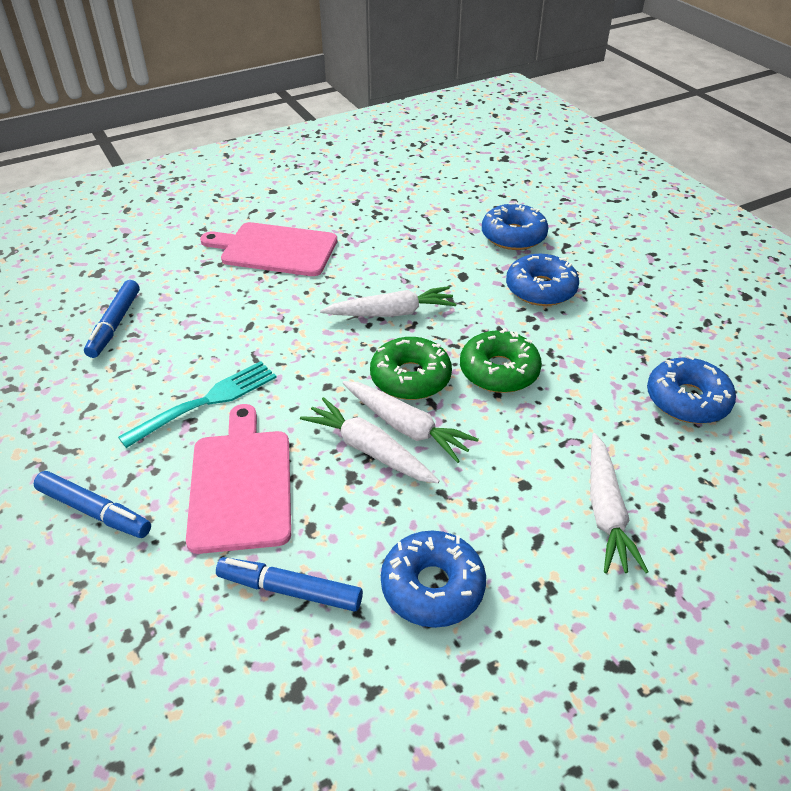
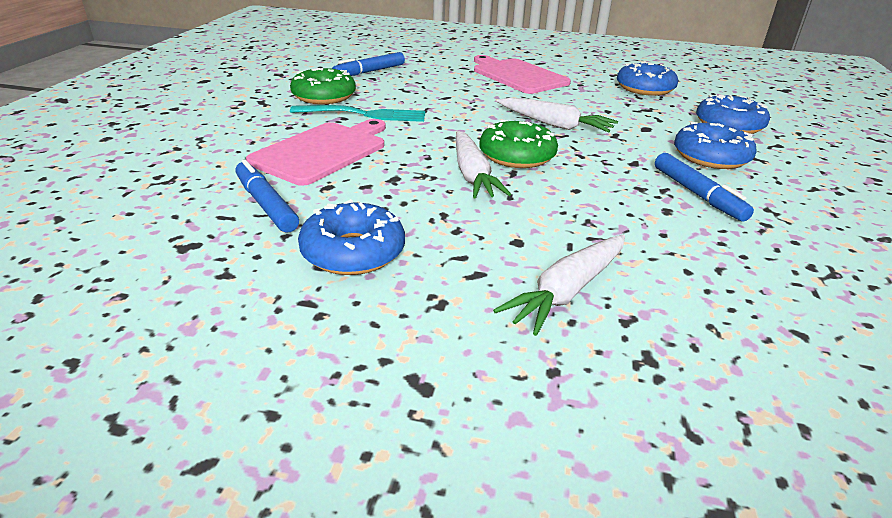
camera: 40 degrees right, 10 degrees down
(94, 511) = (233, 127): blue marker -> blue marker (697, 194)
(369, 450) = (427, 173): white carrot -> none
(499, 371) = (597, 180): green donut -> green donut (324, 96)
(687, 400) = (776, 272): blue donut -> blue donut (644, 88)

